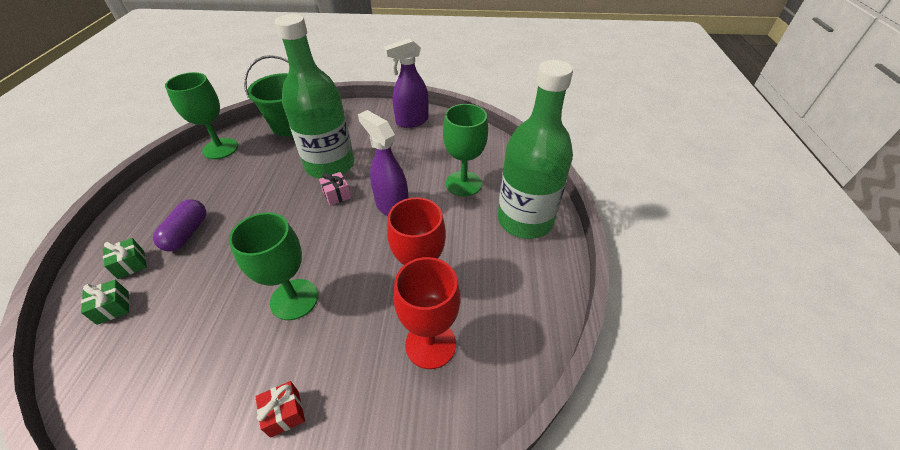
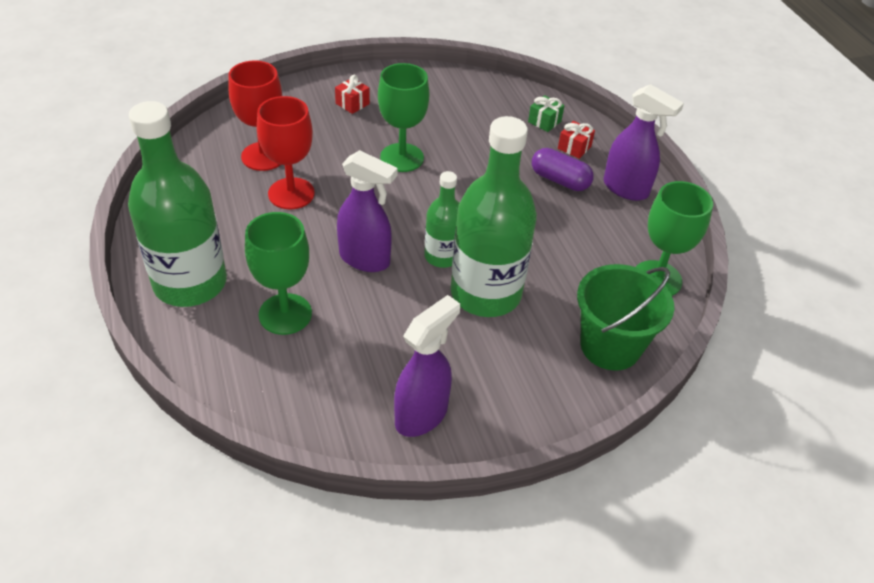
camera: 155 degrees right, 0 degrees up
(131, 264) = (574, 147): green gift -> red gift
(149, 211) = (626, 189): none -> purple spray bottle
(187, 233) = (560, 180): purple capsule -> purple capsule turned 45 degrees counterclockwise
(337, 195) = (442, 256): pink gift -> green bottle

